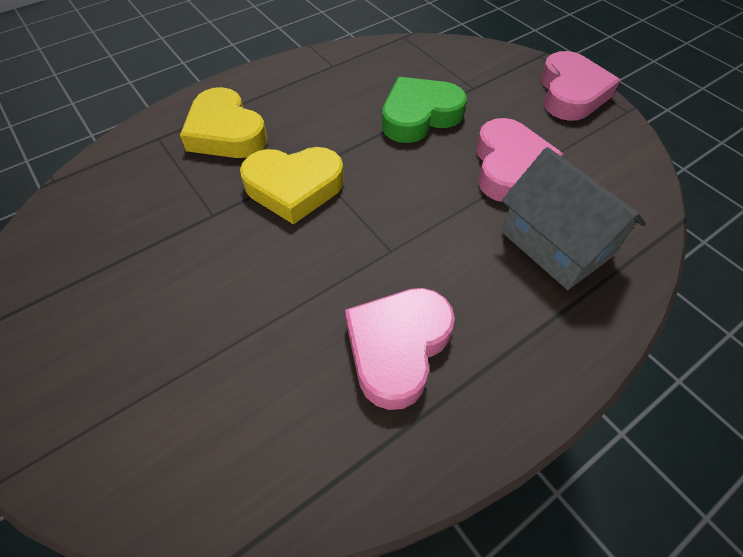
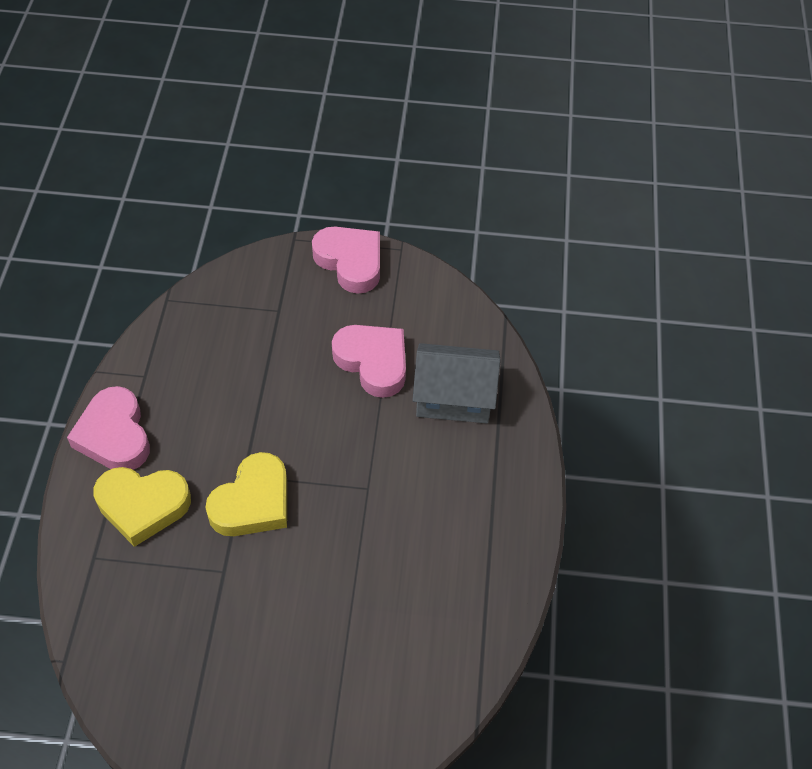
camera: 50 degrees left, 0 degrees up
(397, 347) = (438, 541): pink heart -> pink heart (114, 435)
(419, 116) = (268, 369): green heart -> none

